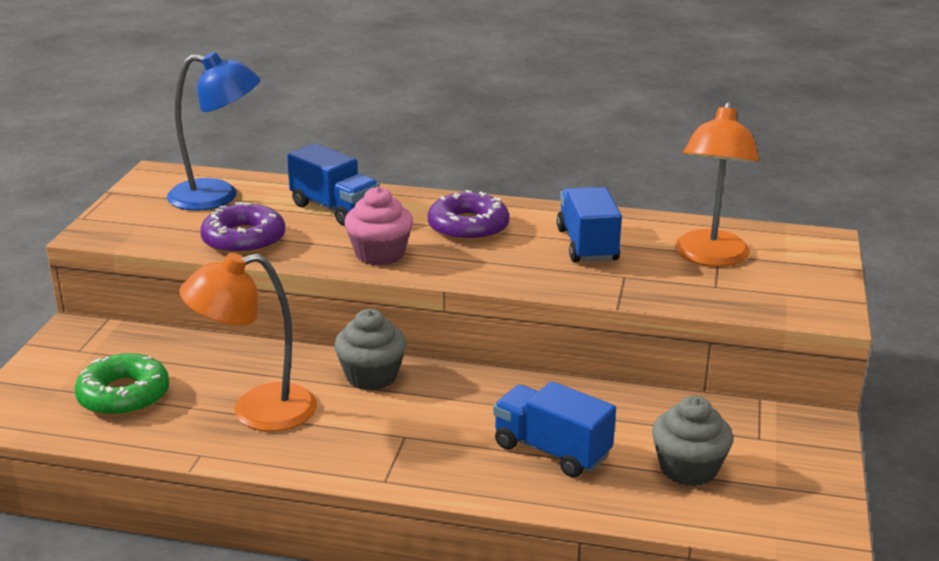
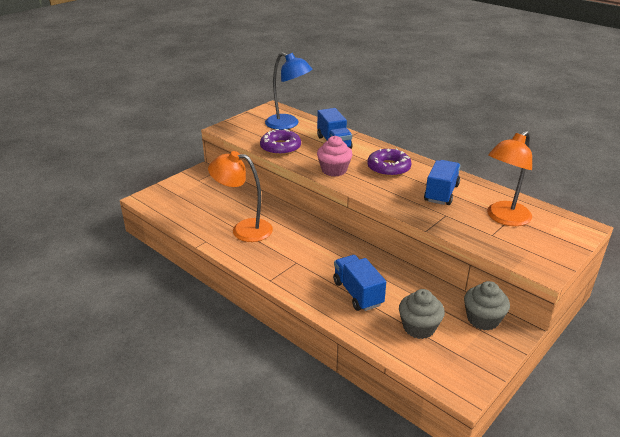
camera: 30 degrees right, 5 degrees up
(124, 395) = (198, 205): green donut -> none
(371, 376) = (306, 229): grey cupcake -> grey cupcake (483, 319)

